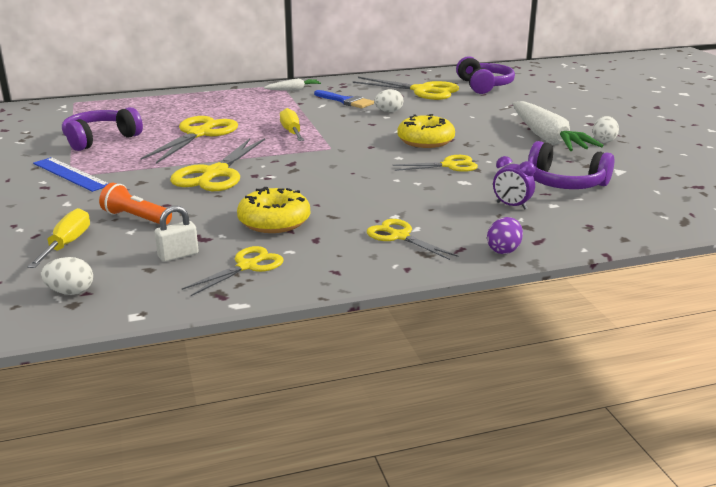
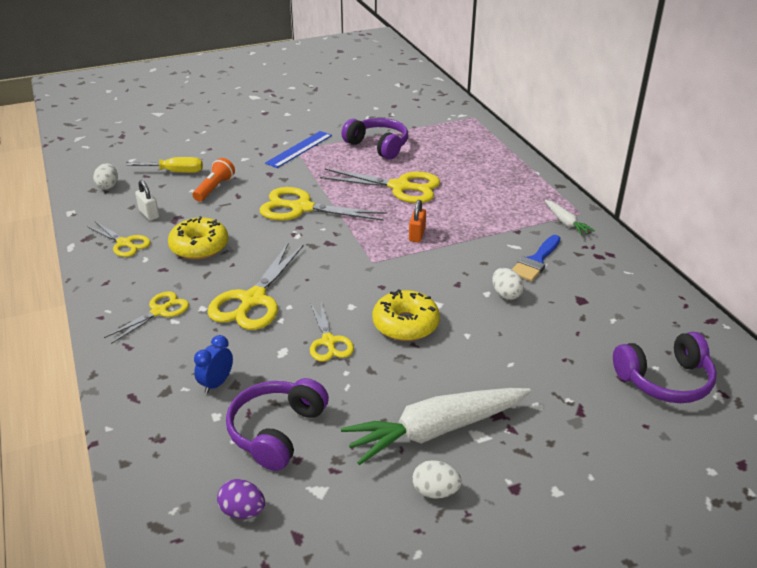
camera: 85 degrees right, 10 degrees up
(292, 132) = (417, 235): yellow screwdriver -> orange padlock
(422, 91) = (608, 320): yellow scissors -> yellow scissors (253, 300)
(503, 250) = (119, 372): purple egg -> purple egg (242, 511)
(511, 206) = (216, 383): purple clock -> blue clock

